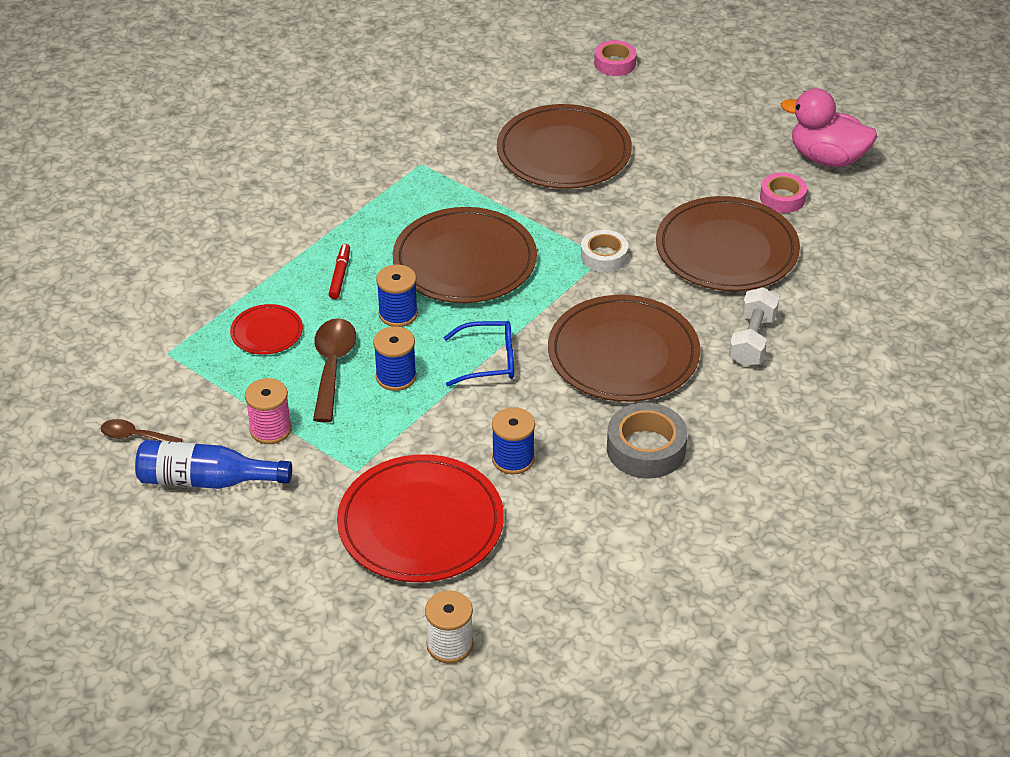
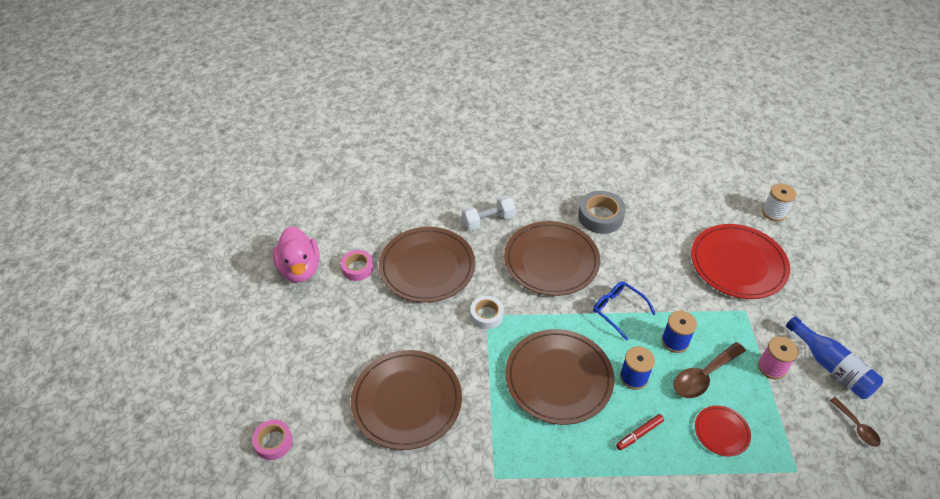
camera: 130 degrees left, 5 degrees up
(513, 459) = (664, 257): blue spool -> none

